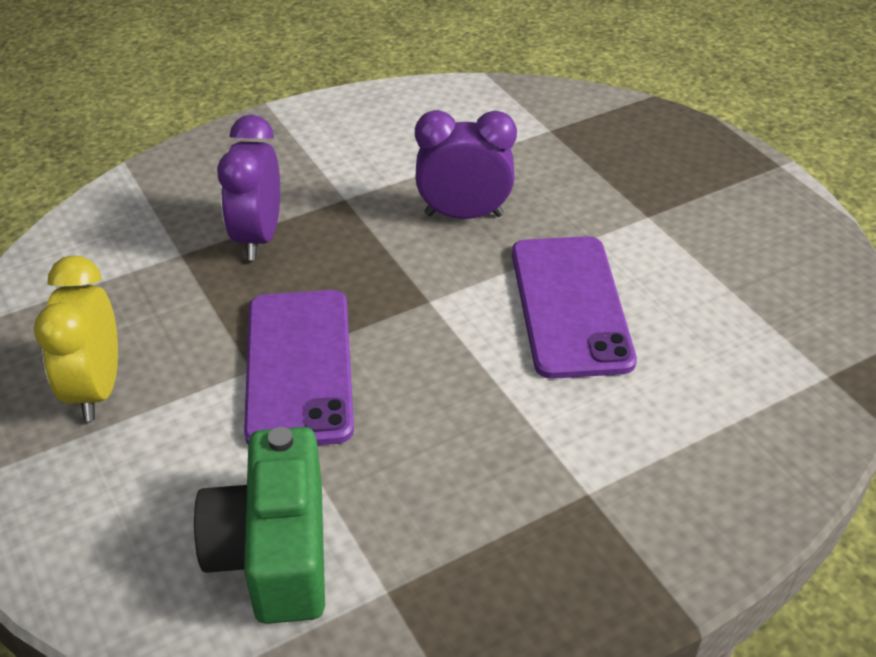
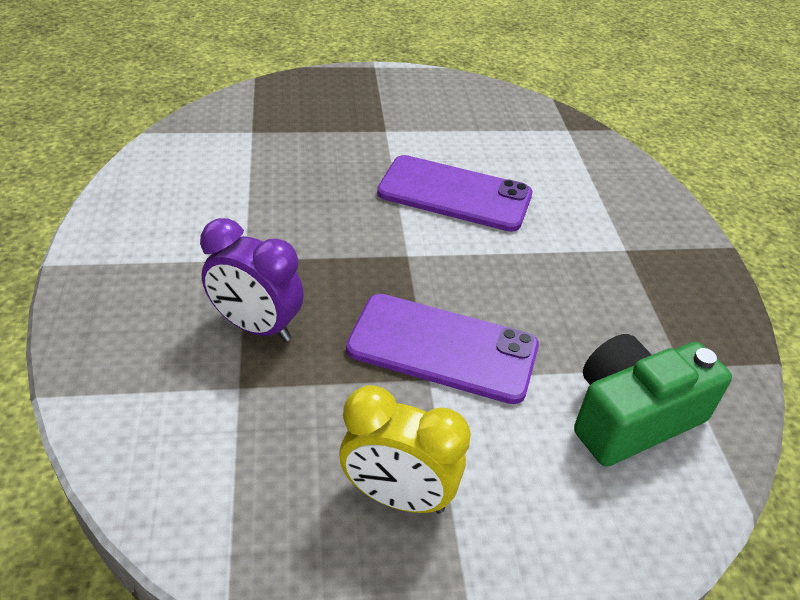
camera: 70 degrees left, 0 degrees up
(274, 551) = (632, 417): green camera -> green camera turned 135 degrees clockwise
(464, 215) = (320, 205): purple clock -> none

